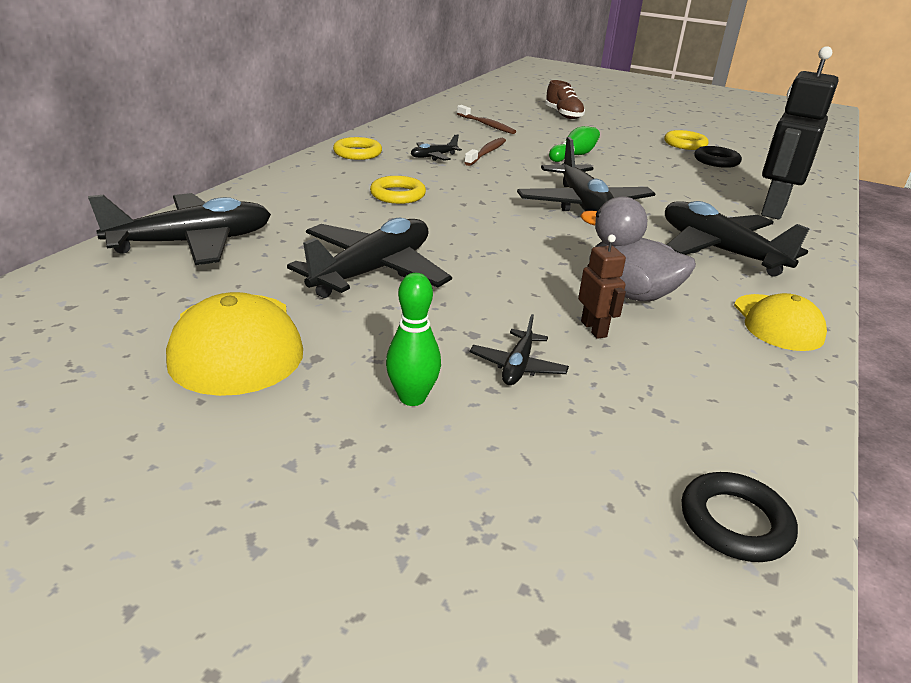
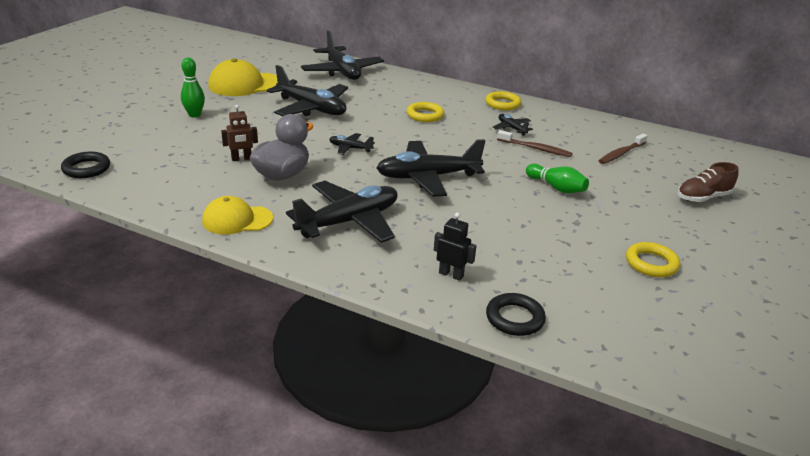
camera: 90 degrees right, 0 degrees up
(518, 366) = (211, 137): black plane -> black plane (350, 148)
(716, 161) = (597, 273): black ring -> black ring (514, 318)
(773, 209) = (451, 274): black robot -> black robot, size x0.47

